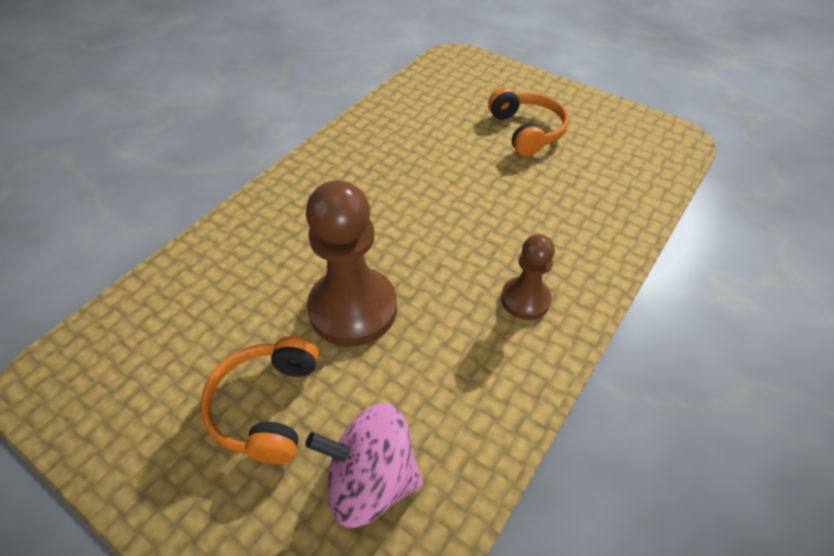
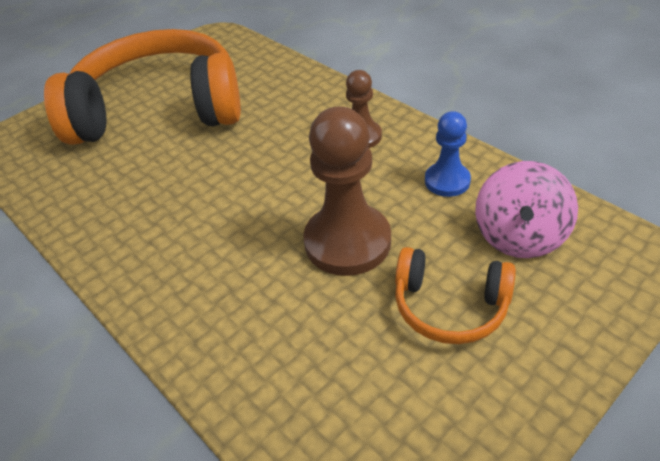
camera: 75 degrees left, 5 degrees down
(460, 395) = (447, 181): none -> blue pawn
(527, 131) = (159, 109): orange headphones -> orange headphones, size x2.17

